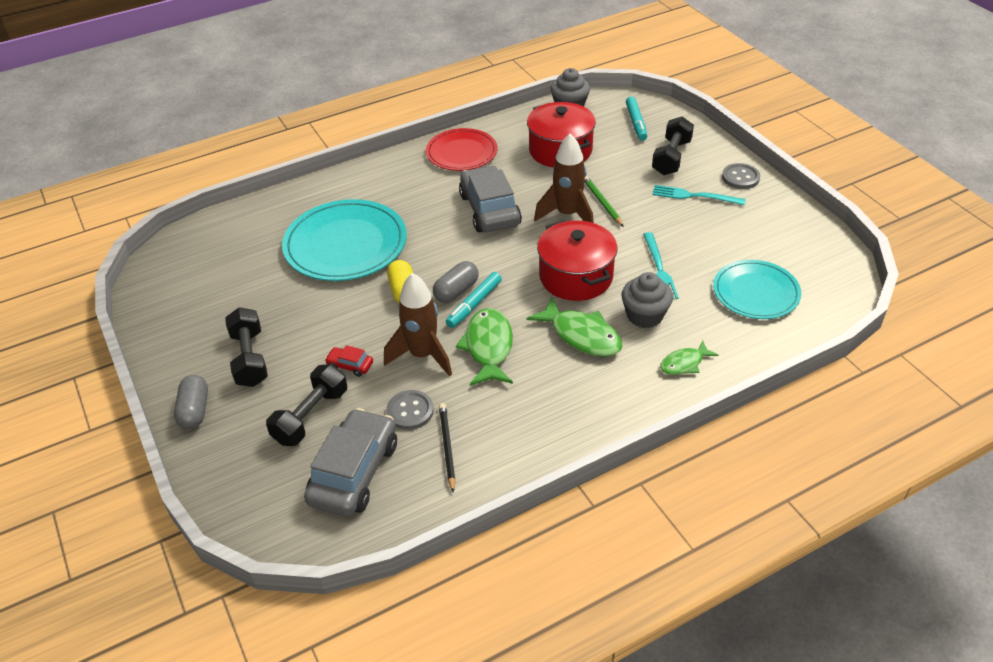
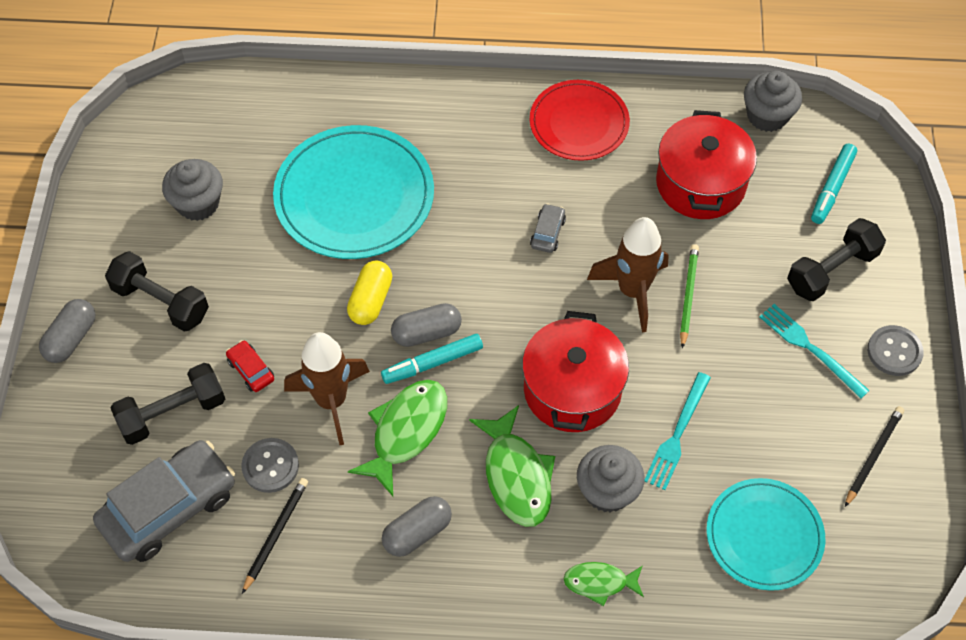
camera: 30 degrees right, 15 degrees up
(234, 294) = (198, 203): none -> grey cupcake
(250, 358) = (161, 302): black dumbbell -> black dumbbell turned 75 degrees counterclockwise
(489, 210) = (547, 233): grey car -> grey car, size x0.43
(545, 396) = (417, 532): none -> grey capsule
(776, 227) = (873, 456): none -> black pencil

